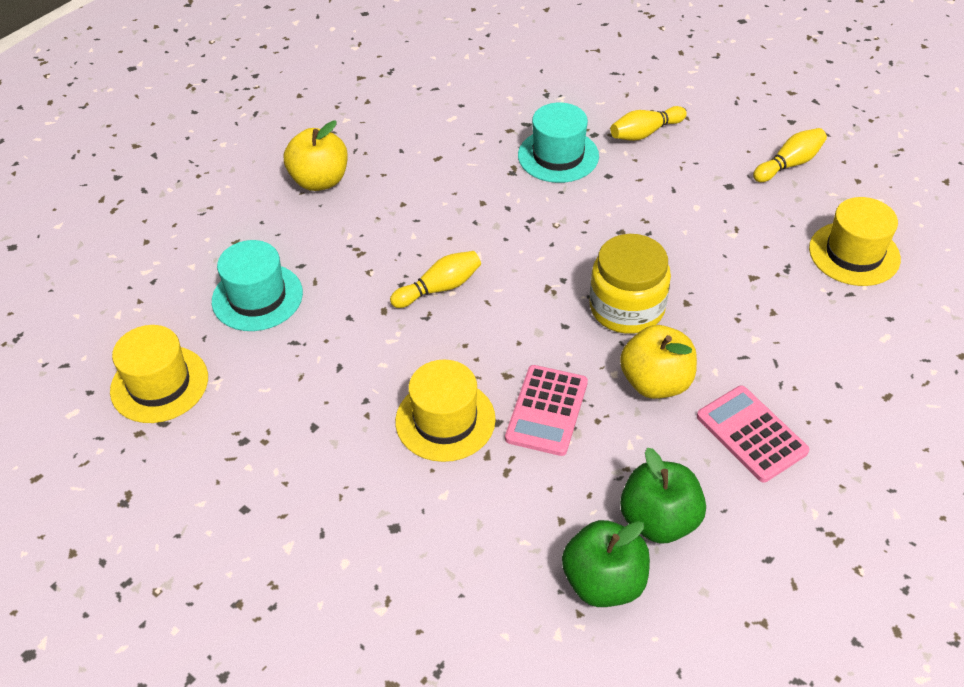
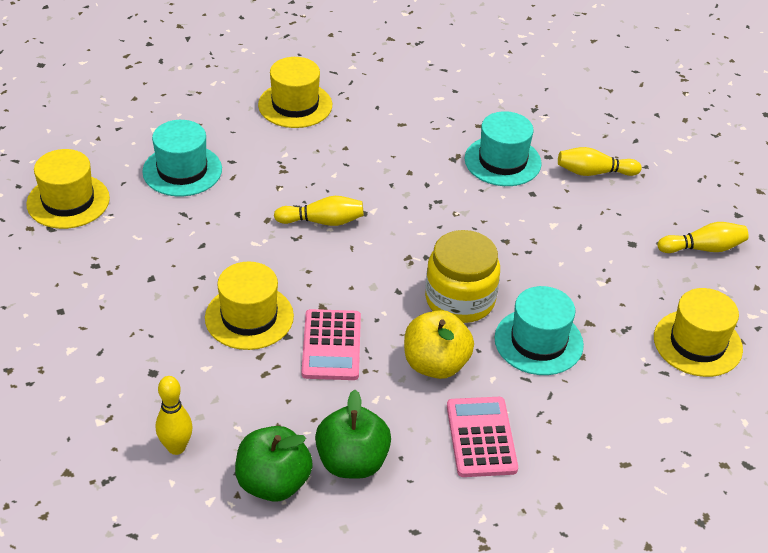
camera: 25 degrees right, 5 degrees down
(320, 181) = (295, 105): yellow apple -> yellow hat
(481, 596) = (176, 447): none -> yellow bowling pin
(547, 410) = (331, 345): pink calculator -> pink calculator turned 45 degrees counterclockwise
(726, 316) = (538, 341): none -> turquoise hat

